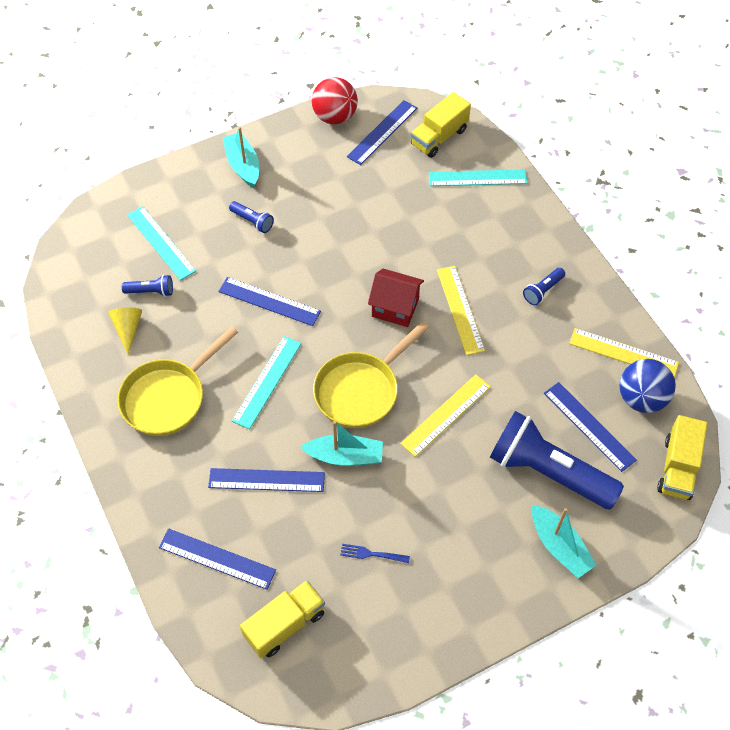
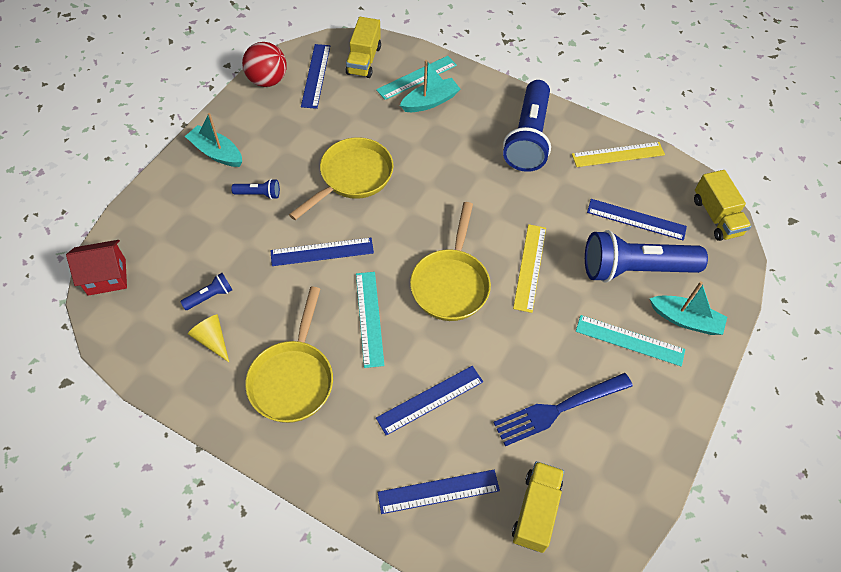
camera: 35 degrees left, 0 degrees up
(161, 242) = (189, 250): turquoise ruler -> turquoise ruler (630, 340)
(345, 246) = (352, 177): none -> yellow pan
(345, 456) = (478, 343): turquoise boat -> turquoise boat (430, 102)
(371, 554) = (558, 409): blue fork -> blue fork, size x2.25
(395, 308) = (428, 205): red house -> red house (107, 277)
(460, 309) = (479, 181): yellow ruler -> none
(542, 291) = (528, 138): blue flashlight -> blue flashlight, size x2.39
(641, 398) = (655, 181): blue ball -> none

